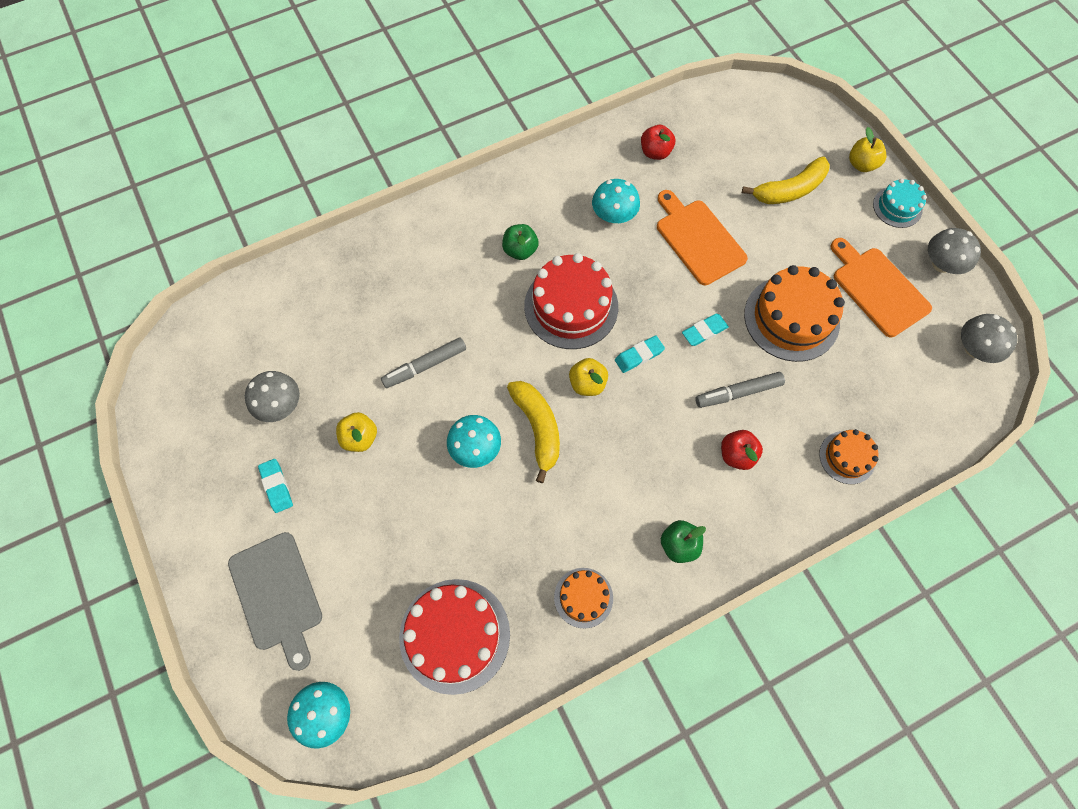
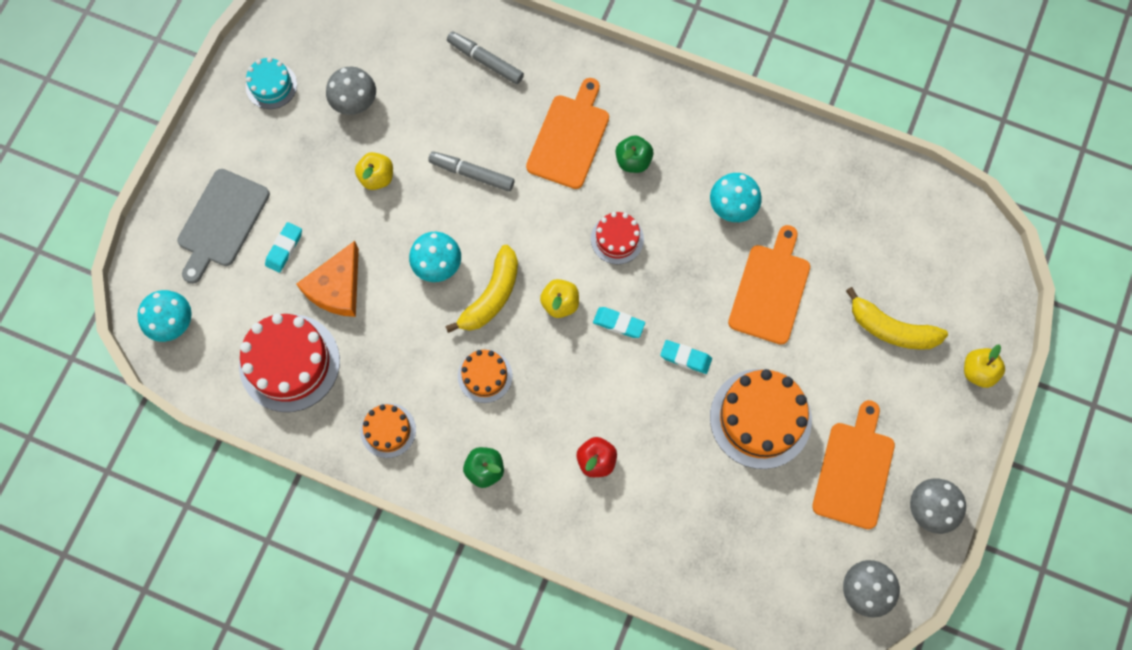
camera: 50 degrees right, 5 degrees up
(276, 486) = (294, 153): turquoise eraser -> turquoise eraser (284, 248)
(424, 543) = (337, 288): none -> orange cheese
(462, 277) = (569, 138): none -> orange cutting board
(571, 306) = (617, 239): red cake -> red cake, size x0.54
(655, 152) = (827, 191): red apple -> none
(738, 393) = (652, 423): grey marker -> grey marker (485, 61)
(847, 457) = (667, 548): orange cake -> orange cake (485, 376)
(897, 207) = (959, 432): turquoise cake -> turquoise cake (271, 85)

